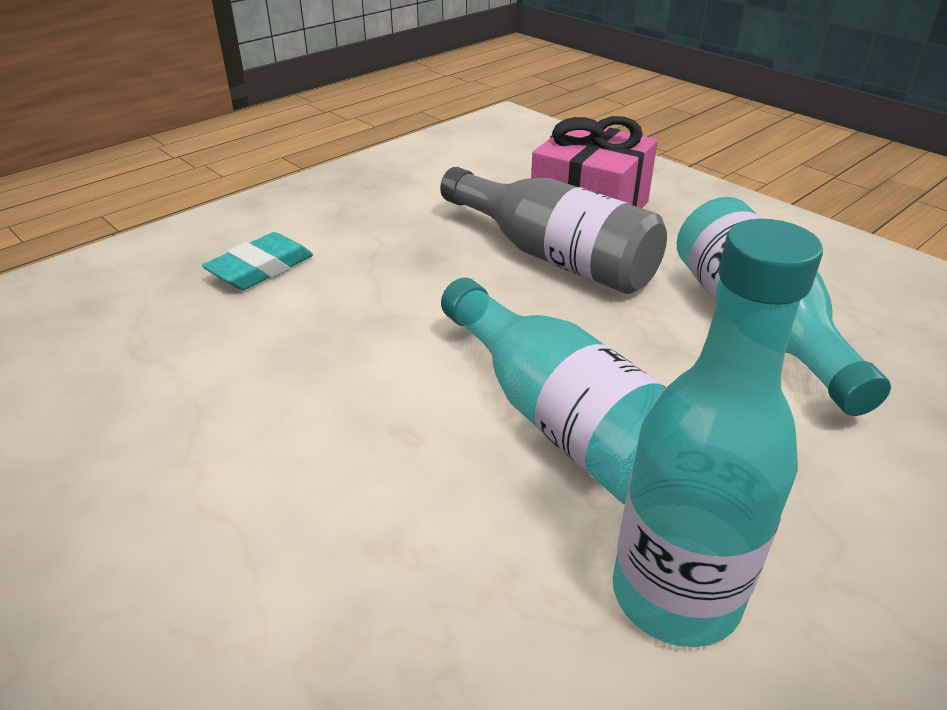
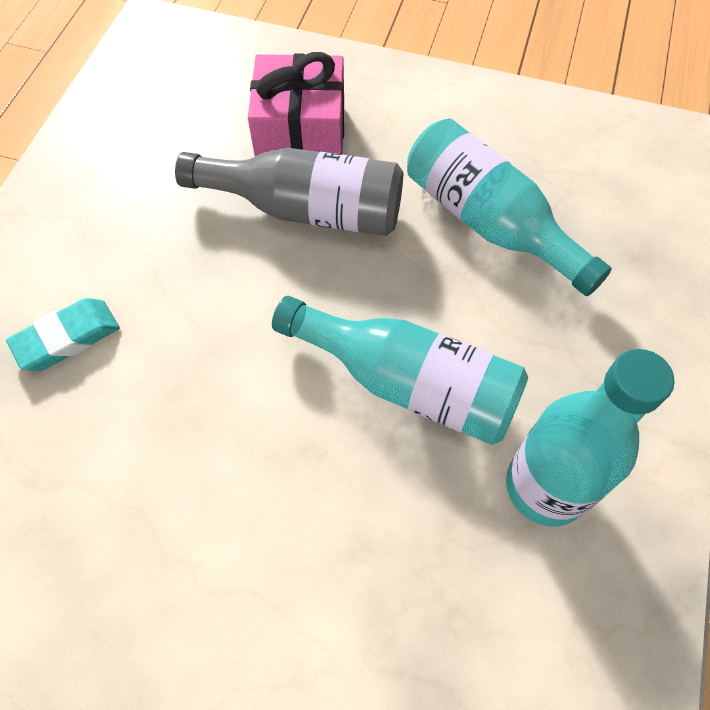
camera: 30 degrees left, 25 degrees up
(261, 269) = (67, 338): turquoise eraser -> turquoise eraser turned 45 degrees clockwise

